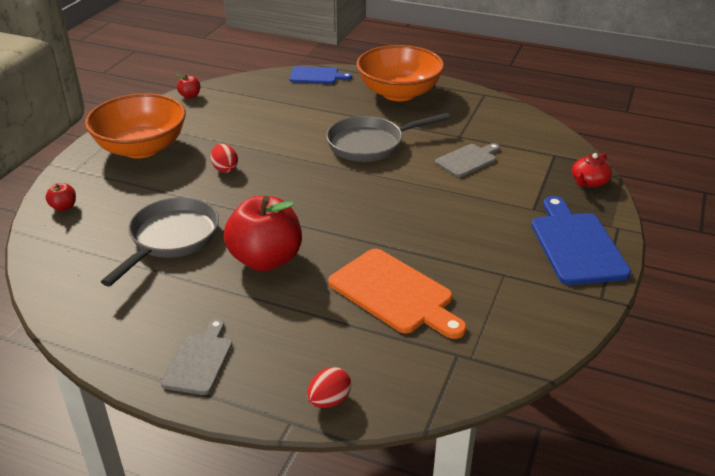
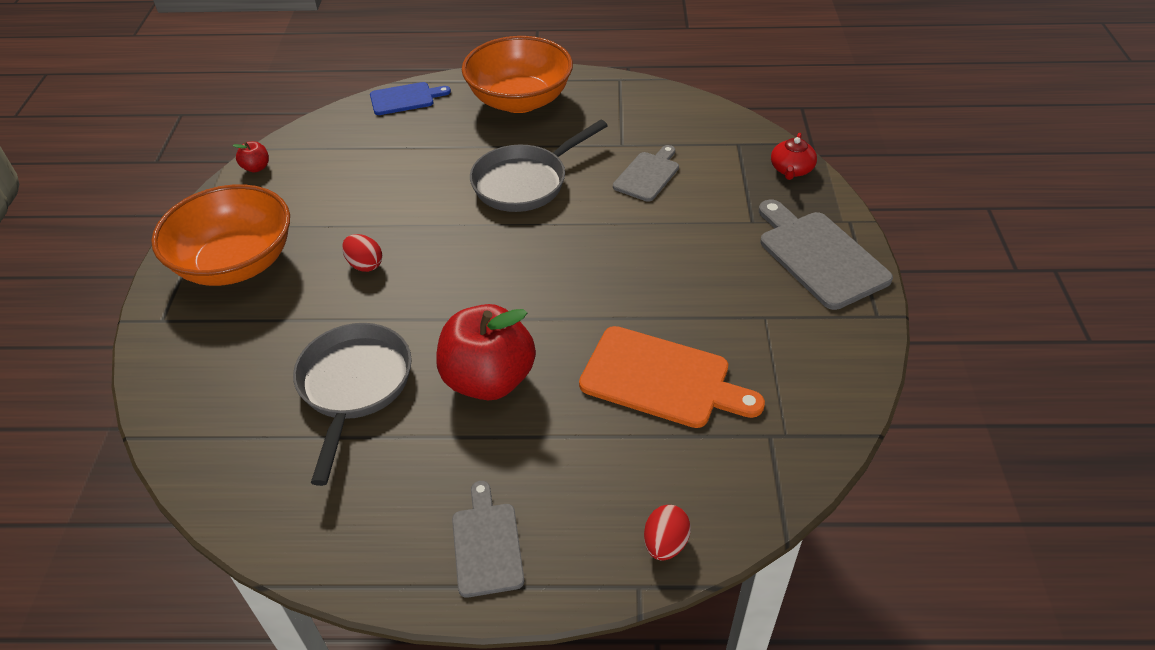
camera: 20 degrees left, 10 degrees up
(64, 207) = (181, 382): red apple -> none
(576, 245) = (819, 256): blue cutting board -> grey cutting board

